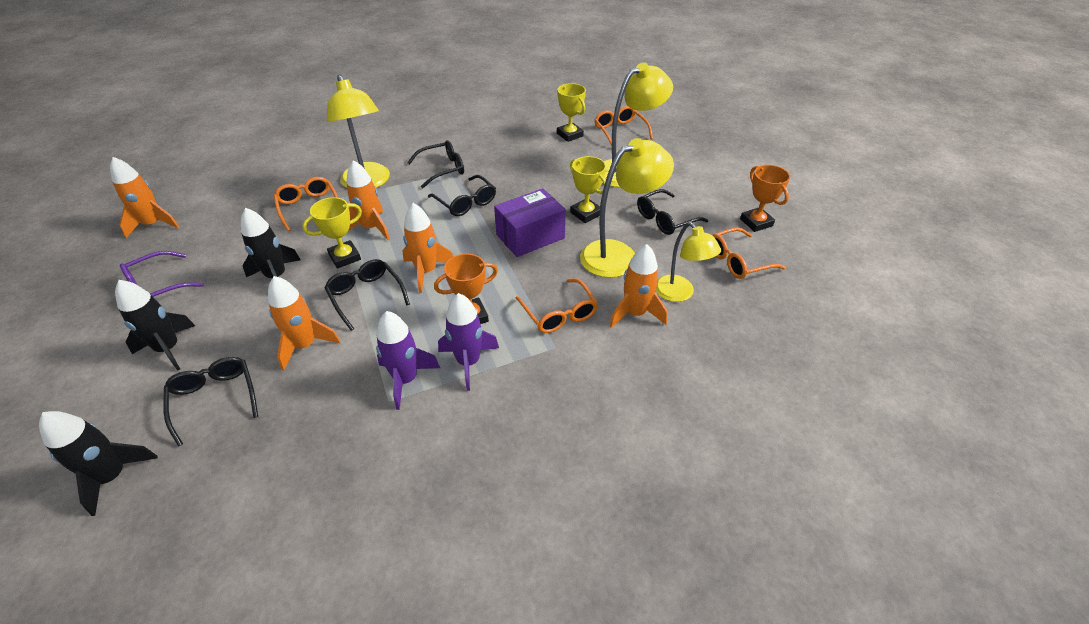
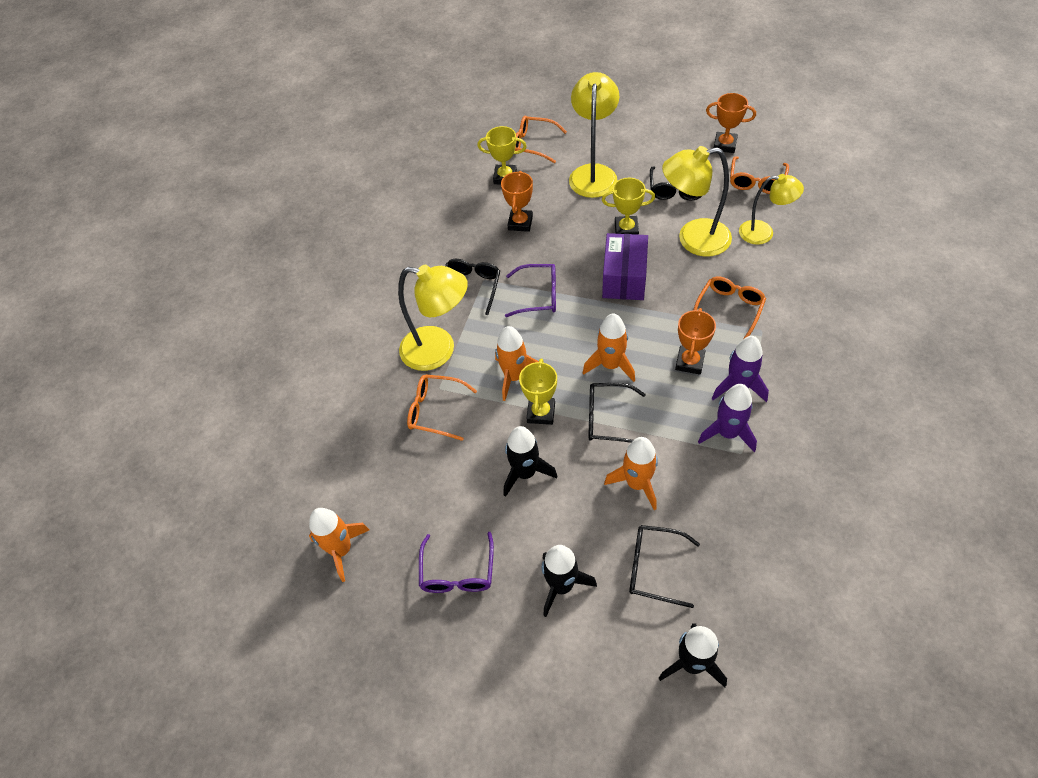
camera: 45 degrees left, 10 degrees up
(466, 202) = (538, 296): black glasses -> purple glasses
(531, 161) = (520, 223): none -> orange trophy
(559, 313) = (729, 309): orange glasses -> orange glasses turned 75 degrees counterclockwise
(618, 254) = (693, 239): yellow lamp -> yellow lamp turned 105 degrees counterclockwise
(635, 313) = (763, 268): orange rocket -> none

